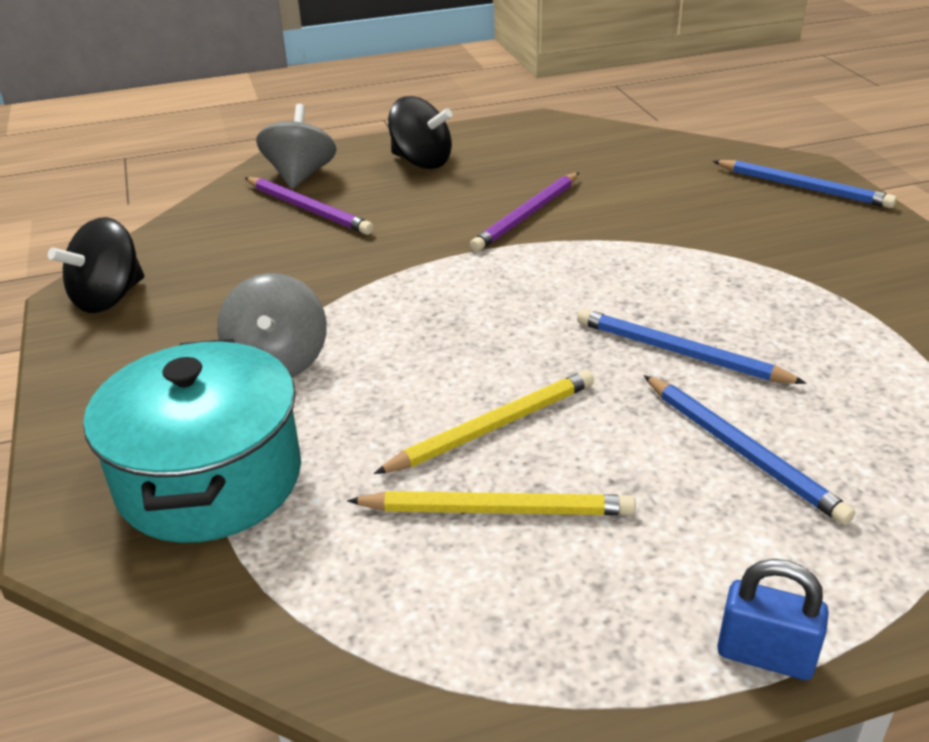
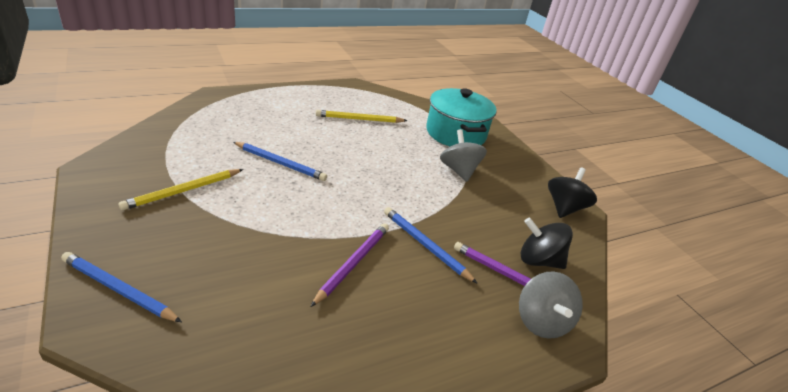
camera: 165 degrees right, 0 degrees up
(421, 162) = (450, 341): black spinning top -> black spinning top (539, 260)
(492, 426) = (363, 141): yellow pencil -> yellow pencil (183, 191)
(741, 450) = (271, 128): blue pencil -> blue pencil (425, 245)
(765, 655) = (288, 89): blue padlock -> none

